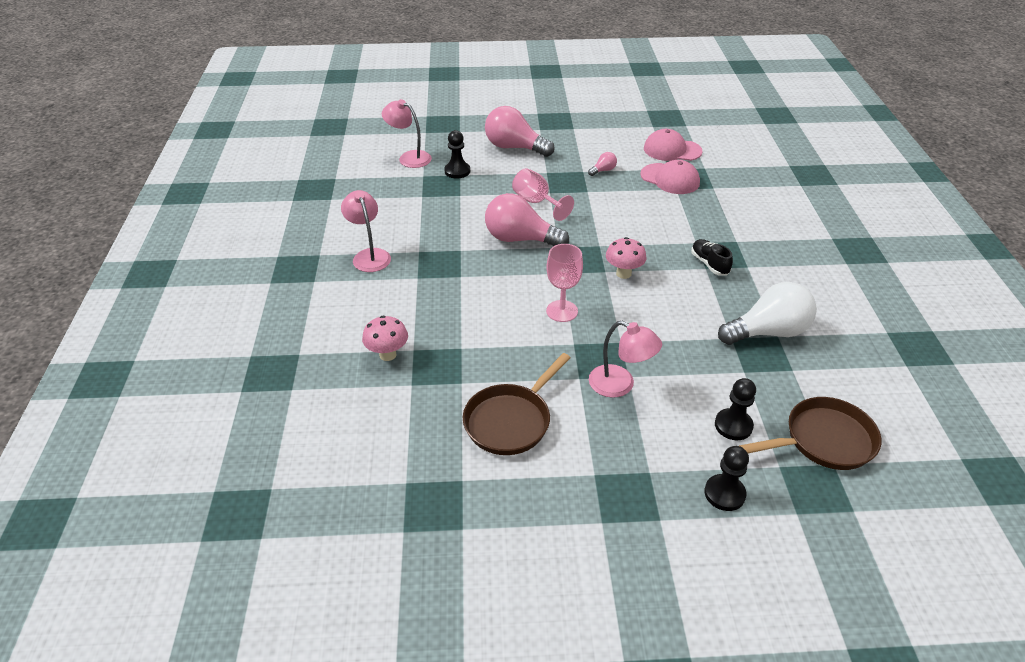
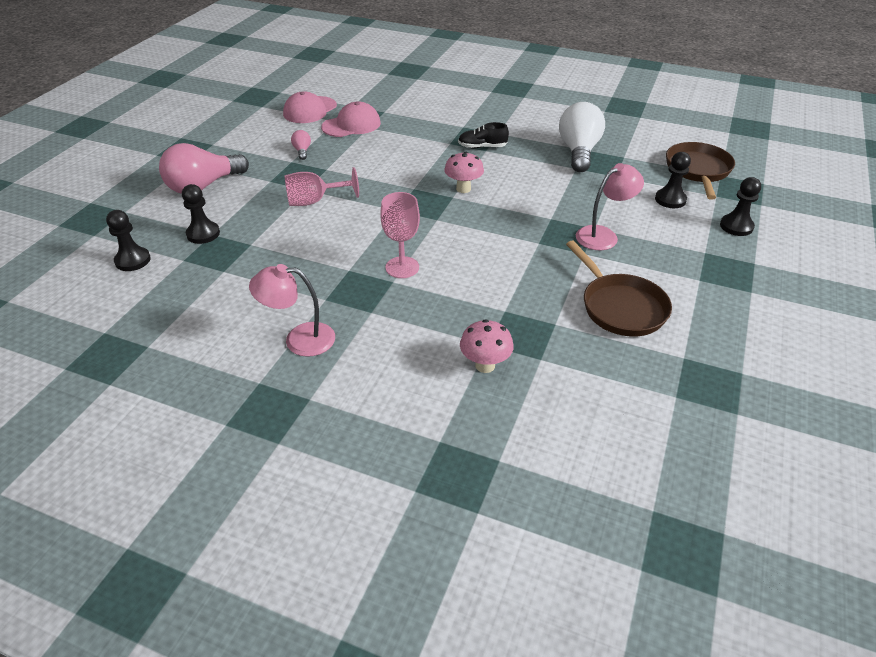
camera: 65 degrees left, 0 degrees up
(409, 157) = (133, 260): pink lamp -> black pawn
(520, 239) = (365, 228): pink light bulb -> none
(562, 311) = (491, 236): pink goblet -> pink goblet (402, 267)

